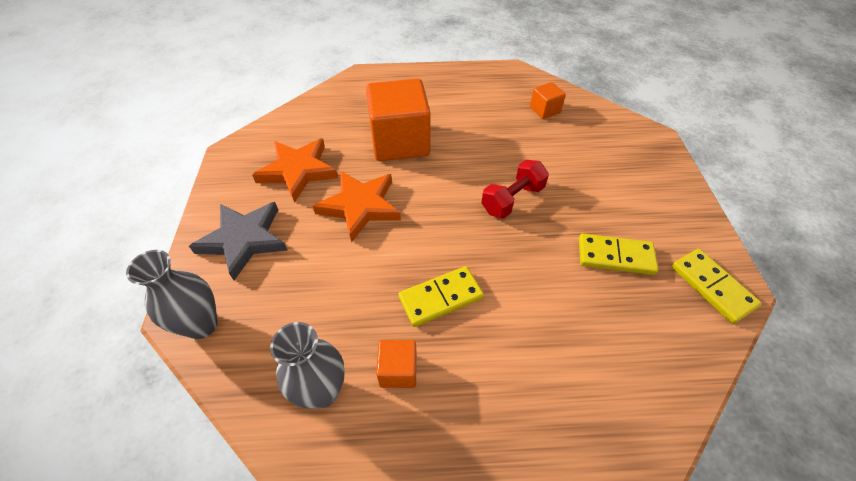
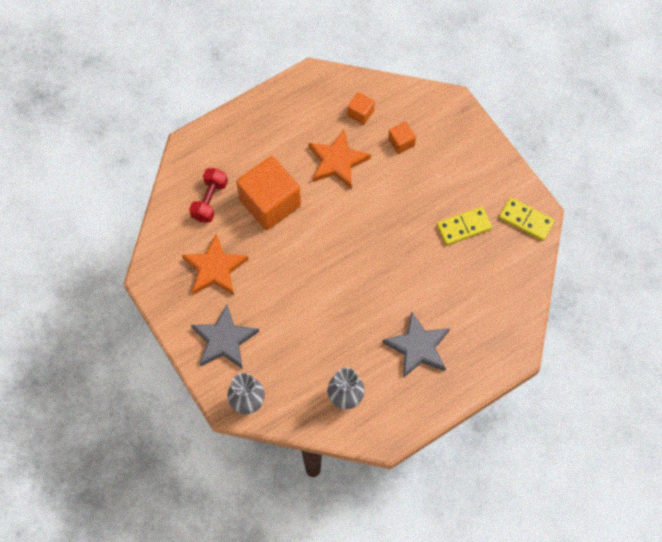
camera: 30 degrees left, 15 degrees up
(360, 206) = (281, 274): orange star -> orange star (337, 161)
(398, 370) = (378, 366): orange cube -> orange cube (401, 142)
(440, 297) = (375, 311): yellow domino -> none
(471, 375) = (418, 347): none -> grey star
(512, 199) = (380, 215): red dumbbell -> red dumbbell (209, 200)

